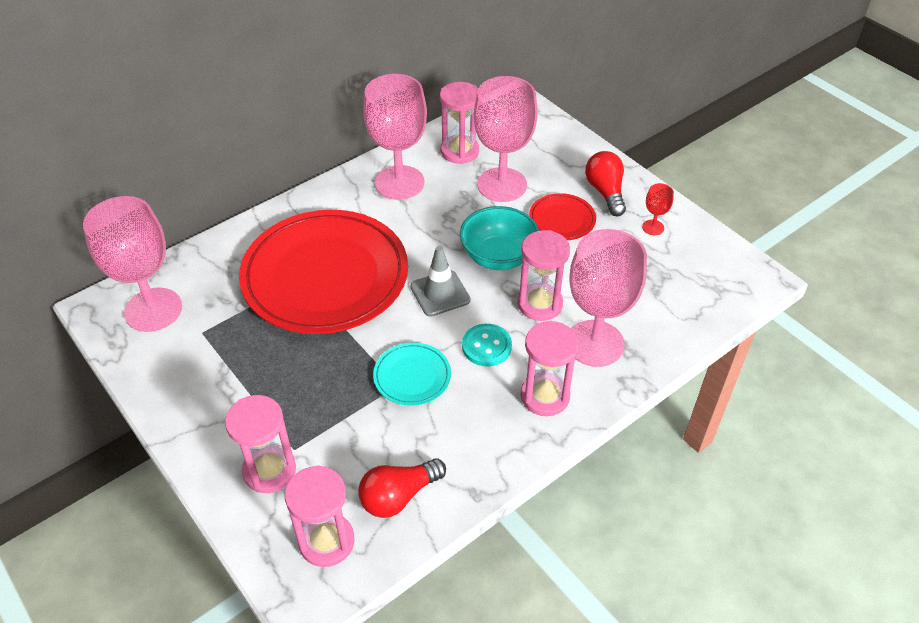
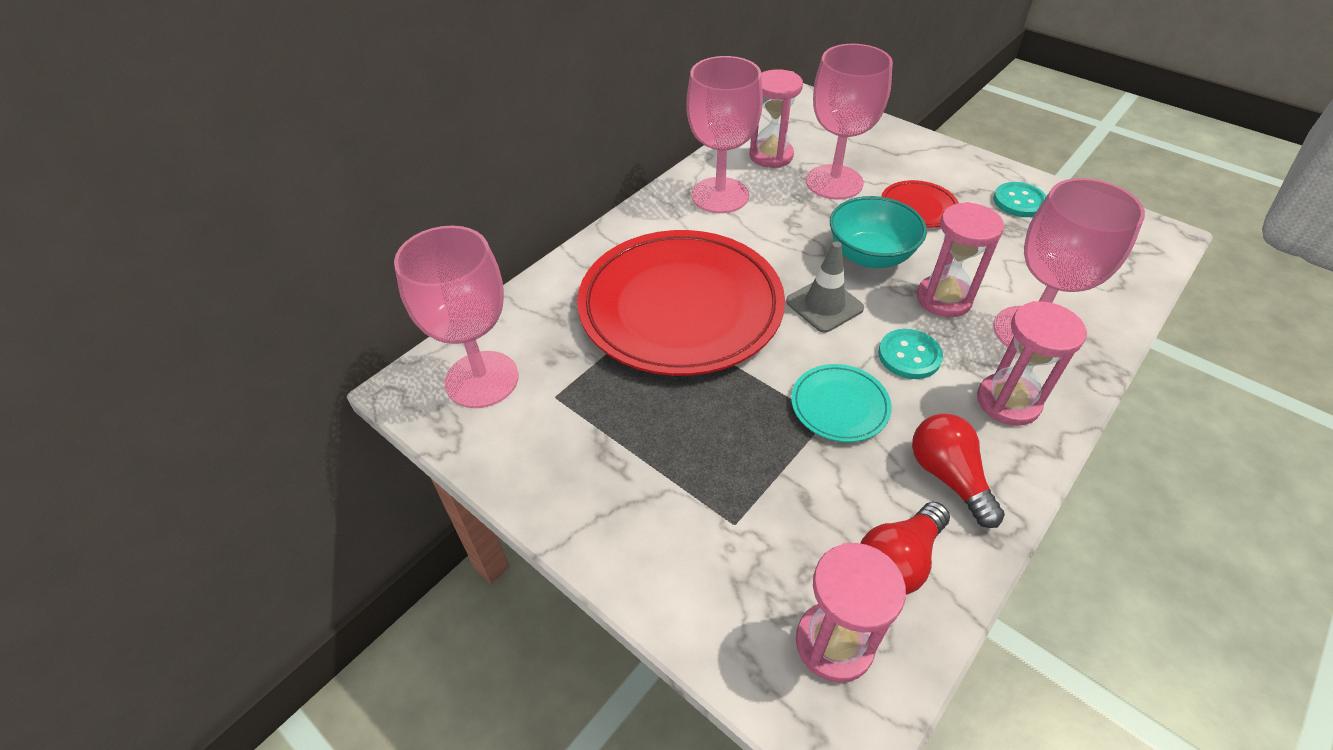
camera: 10 degrees left, 0 degrees up
(269, 470) = (715, 559): pink hourglass -> none
(605, 192) = (948, 174): red light bulb -> red light bulb (948, 477)
(653, 227) = (1019, 201): red goblet -> turquoise button

